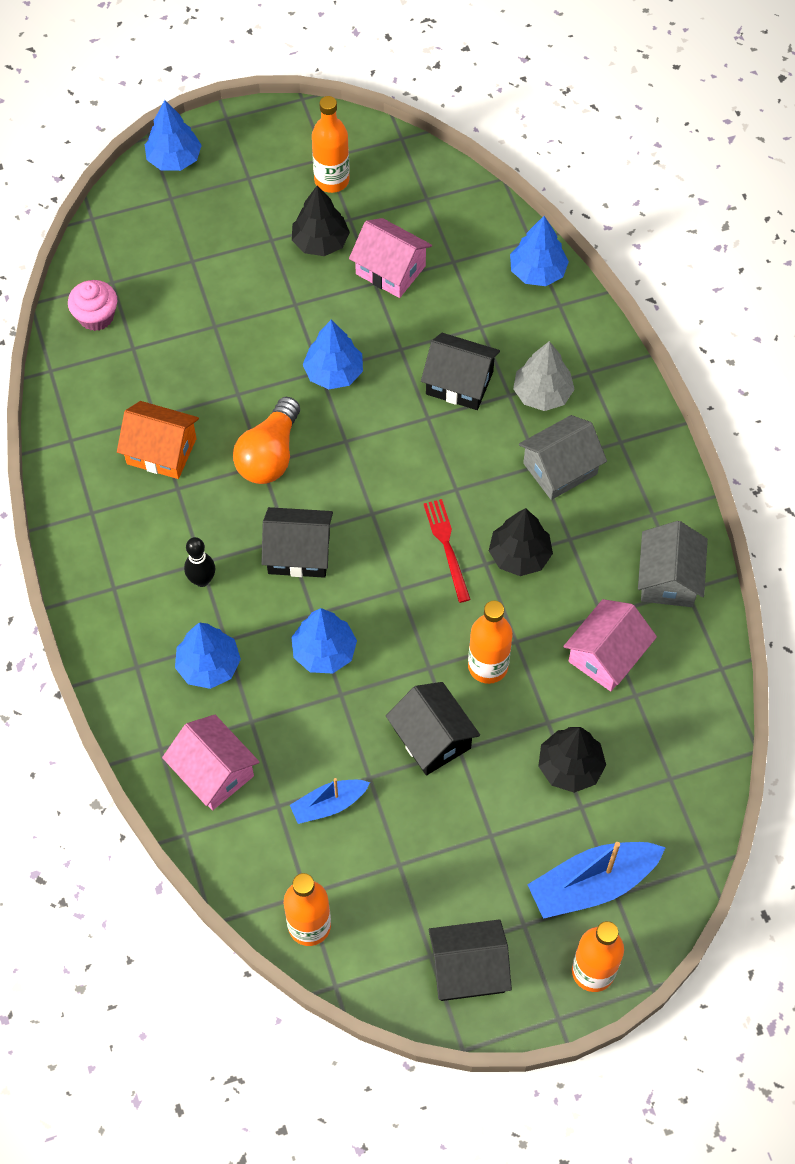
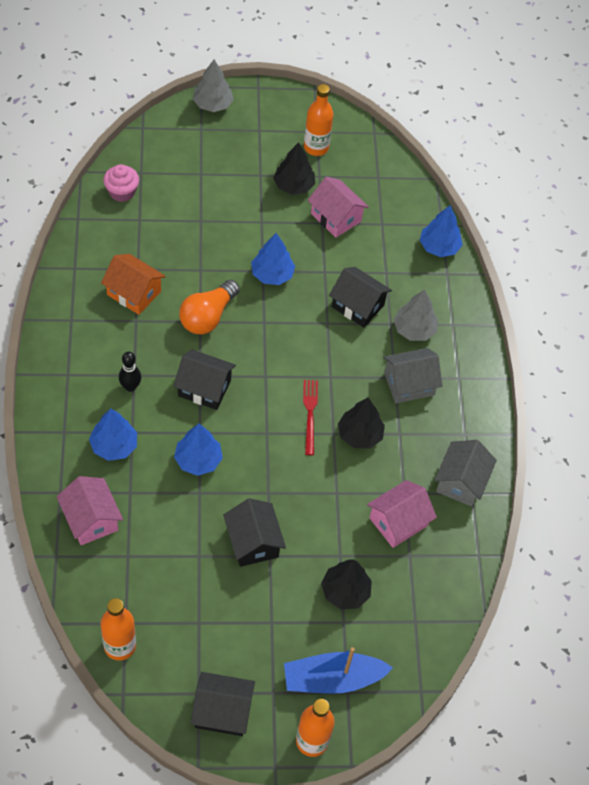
camera: 10 degrees right, 5 degrees down
(174, 159) = (212, 104): blue tree -> grey tree
(329, 805) = (163, 566): blue boat -> none
(488, 666) = (310, 504): orange bottle -> none

